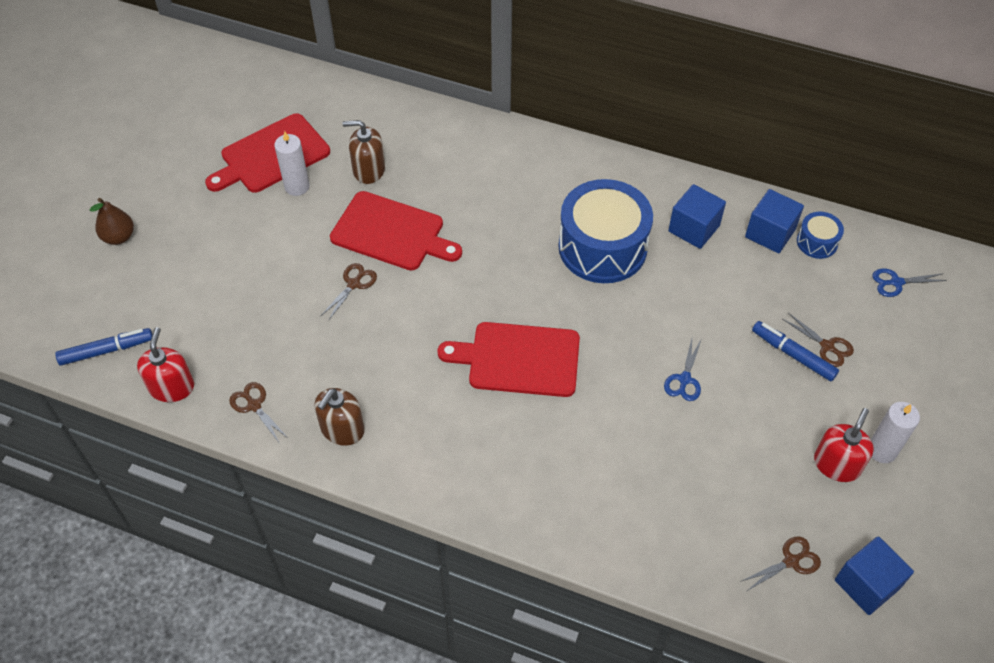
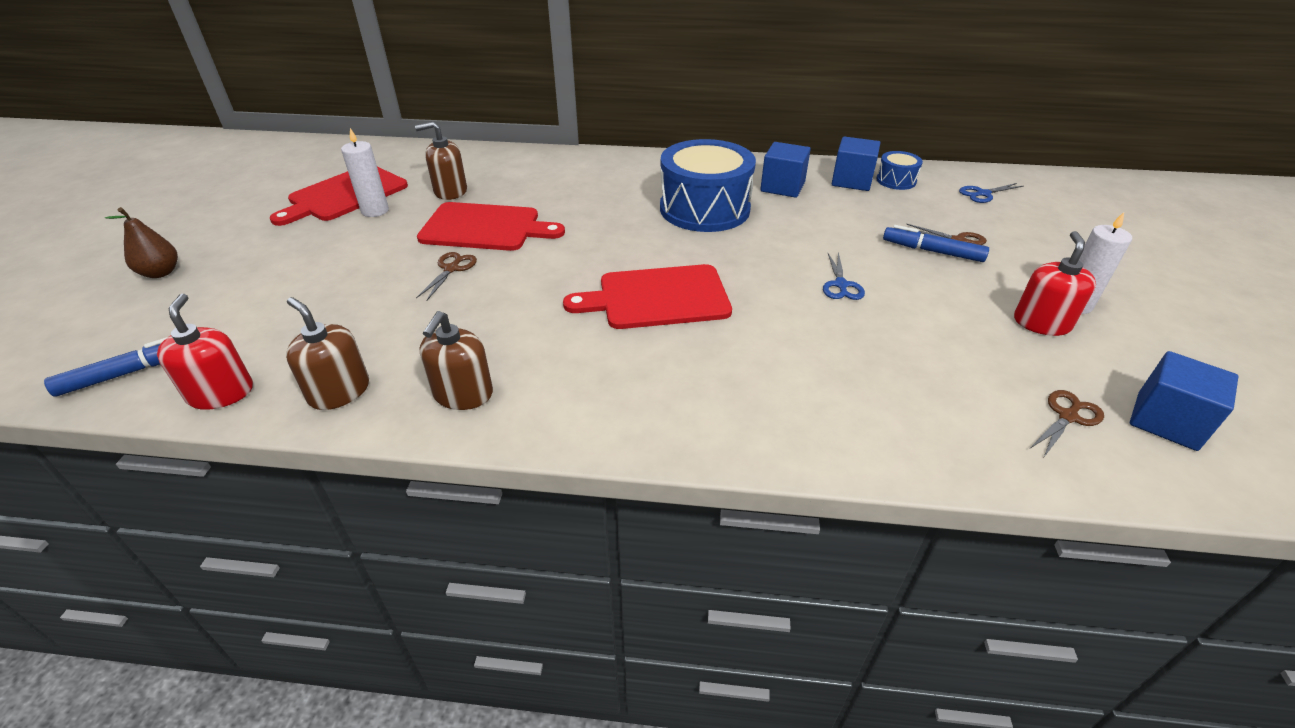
camera: 15 degrees left, 15 degrees down
(254, 405) = (339, 391): brown scissors -> brown soap dispenser

